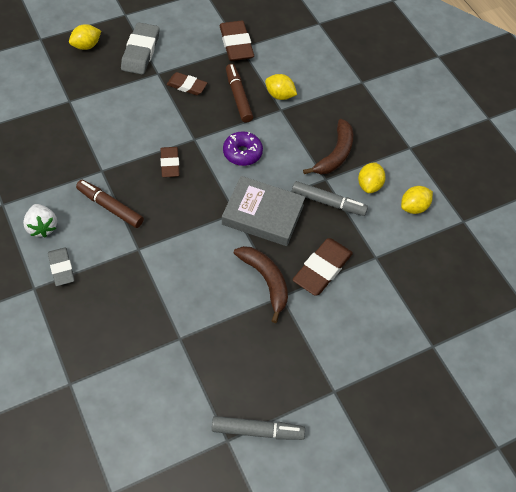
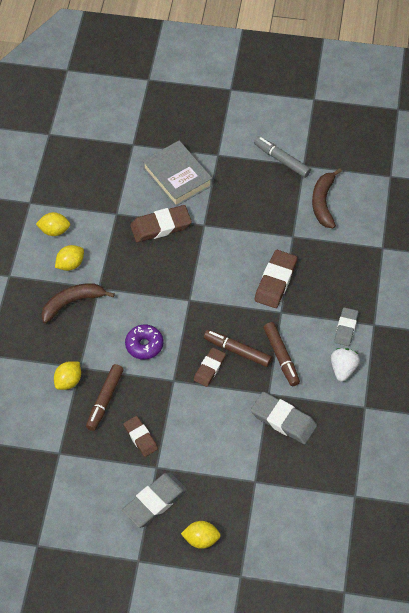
camera: 140 degrees left, 0 degrees up
(74, 156) = (283, 420): none -> grey eraser
(155, 191) = (237, 351): none -> brown marker
(236, 44) = (60, 459): brown eraser -> brown eraser (275, 281)
(263, 215) = (170, 286): grey book -> grey book (177, 177)
(266, 281) = (206, 240): brown banana -> brown banana (323, 202)
(280, 95) = (68, 381): yellow lemon -> yellow lemon turned 60 degrees clockwise
(328, 202) = (113, 269): grey marker -> none

